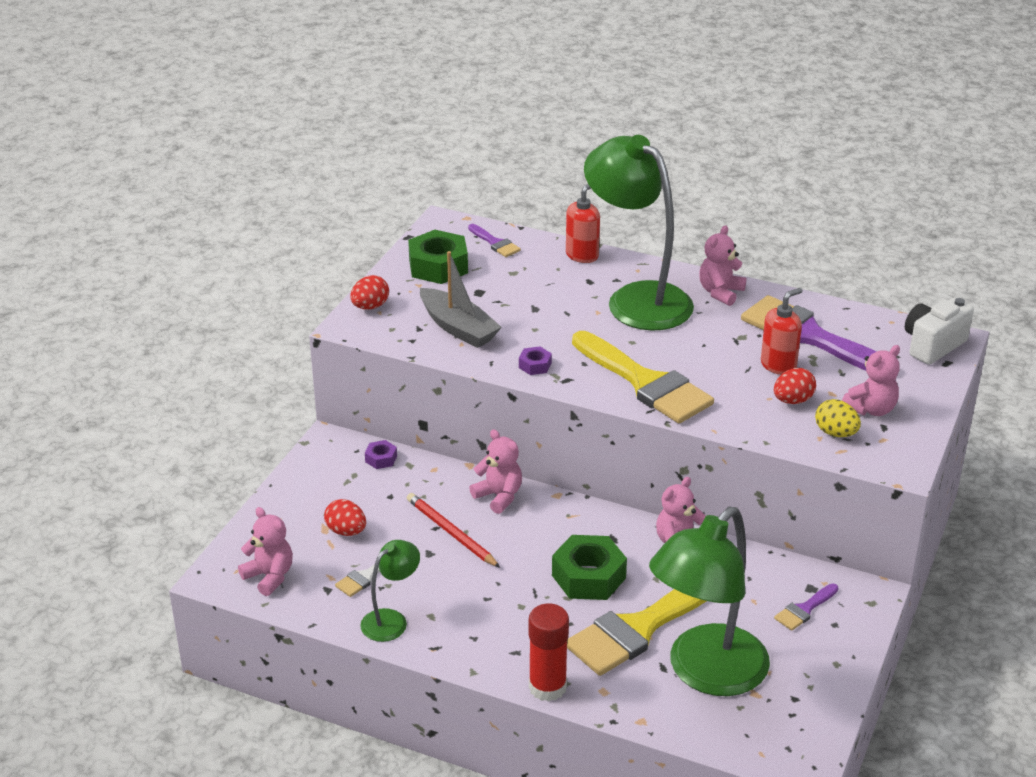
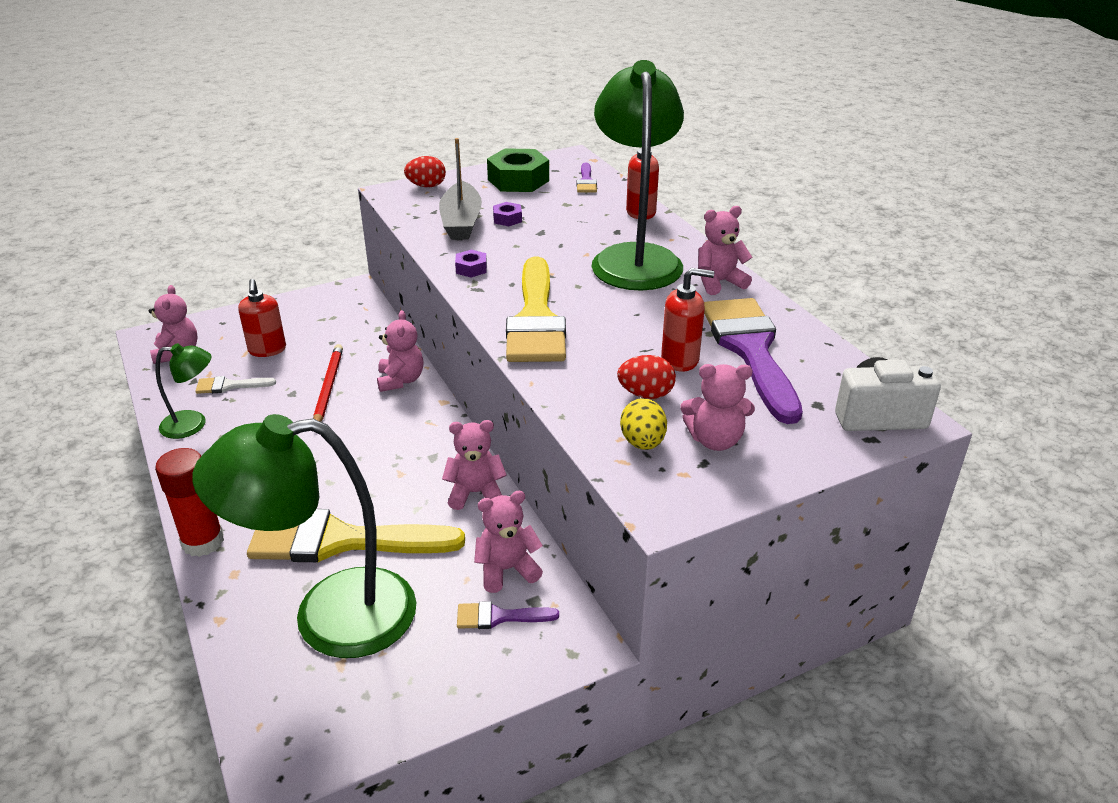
camera: 40 degrees right, 0 degrees up
(346, 531) = (267, 350): red egg -> red soap dispenser
(381, 459) = (365, 315): purple nut -> purple nut (507, 219)
(588, 576) = (368, 475): green nut -> none
(769, 580) = (507, 569): none -> pink teddy bear

